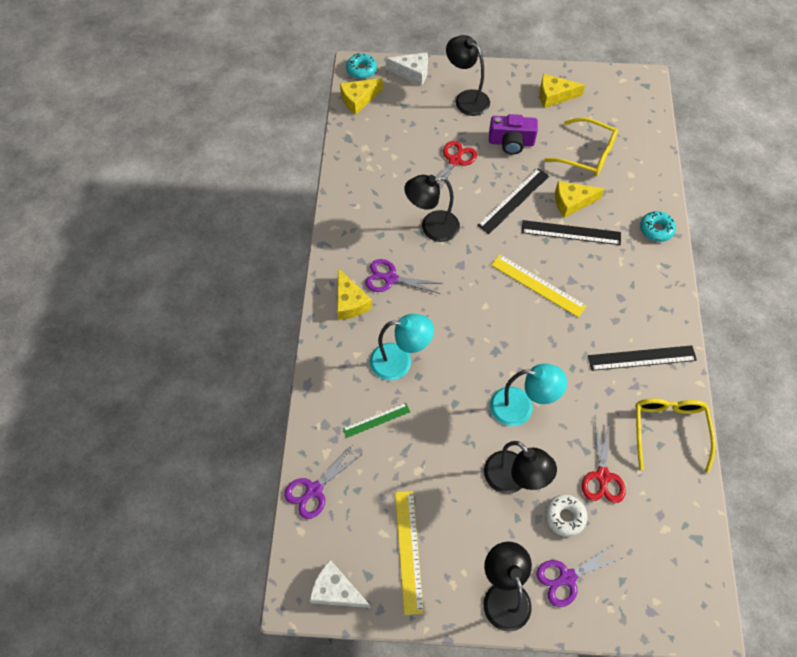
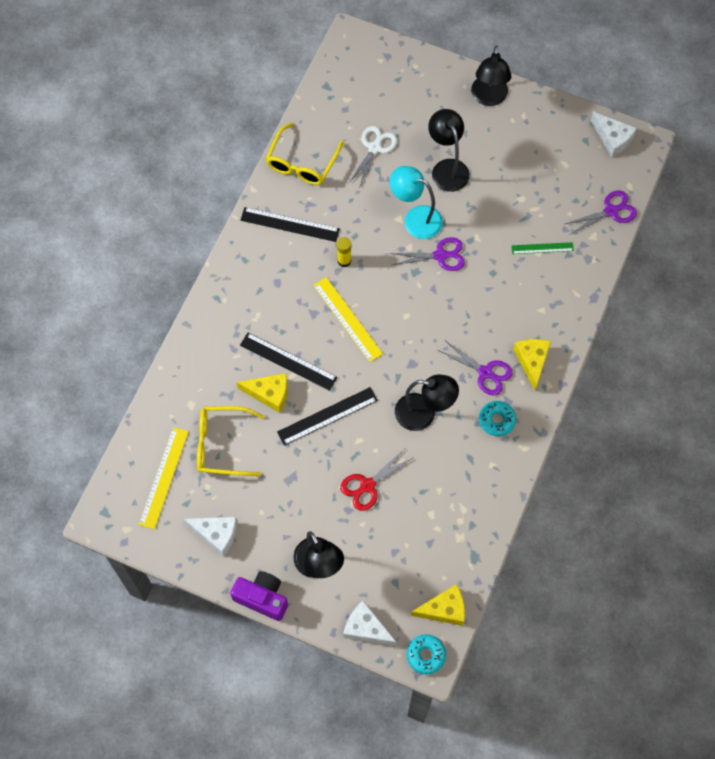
camera: 160 degrees left, 5 degrees up
(400, 362) = (505, 290): turquoise lamp -> none
(408, 550) = (549, 146): yellow ruler -> yellow ruler (164, 477)
(511, 142) = (296, 488): purple camera -> purple camera (262, 598)
(554, 96) = (216, 534): yellow cheese -> white cheese
(564, 517) = (419, 131): white donut -> none
(566, 578) = (437, 93): purple scissors -> purple scissors (441, 255)
(569, 339) = (344, 261): none -> yellow glue stick
(587, 154) = (223, 445): yellow glasses -> yellow glasses turned 45 degrees counterclockwise
(602, 477) = (375, 147): red scissors -> white scissors
(656, 229) = (203, 336): turquoise donut -> turquoise donut (497, 420)

